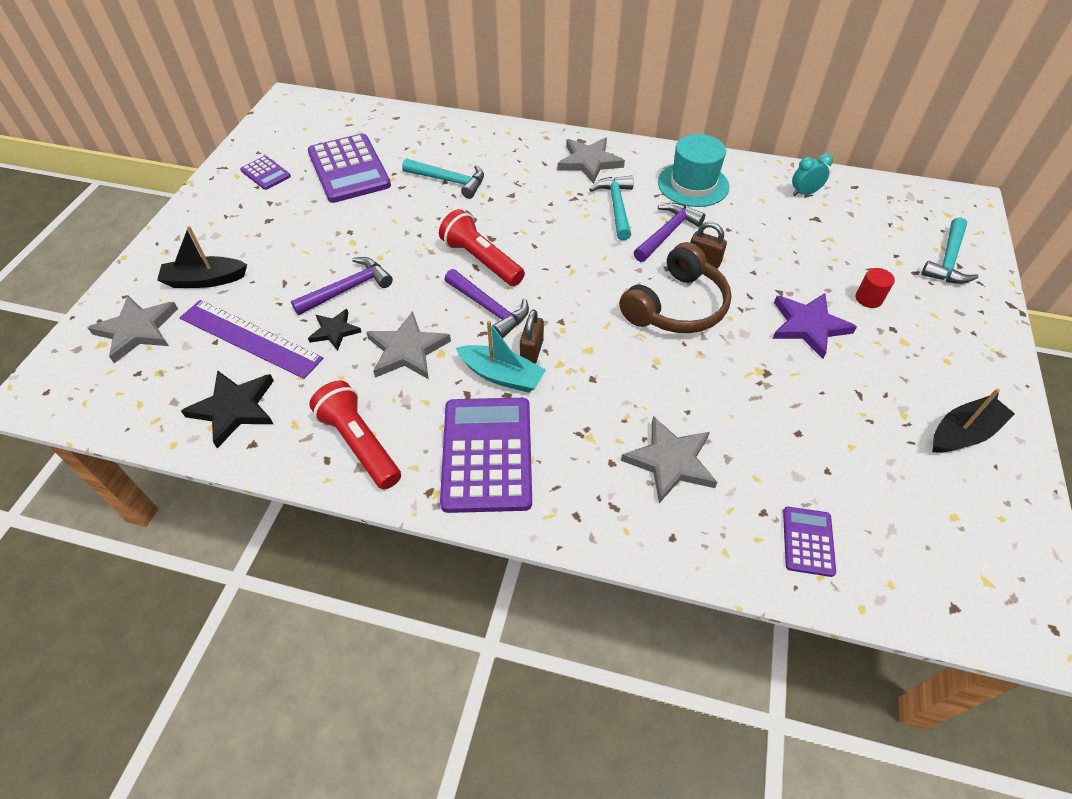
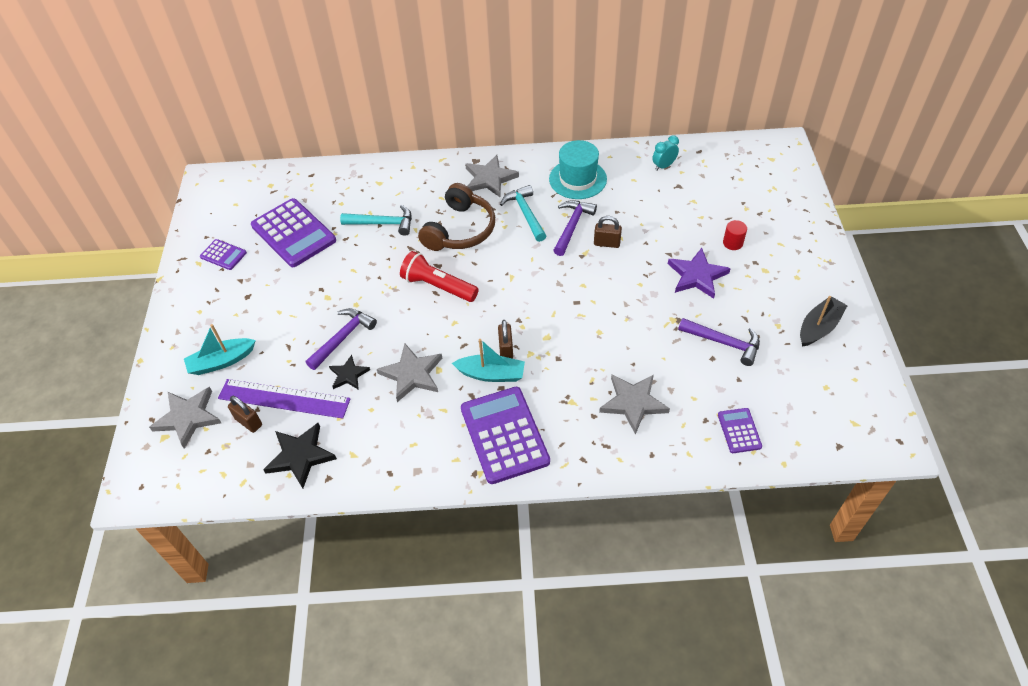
camera: 15 degrees left, 0 degrees up
(198, 353) = (248, 422): none -> brown padlock
(205, 280) = (221, 361): black boat -> turquoise boat
(360, 443) = (408, 454): red flashlight -> none
(489, 308) = (460, 324): purple hammer -> purple hammer (724, 343)
(676, 306) = (598, 285): brown headphones -> brown headphones (460, 230)
(948, 260) = (780, 197): turquoise hammer -> none

